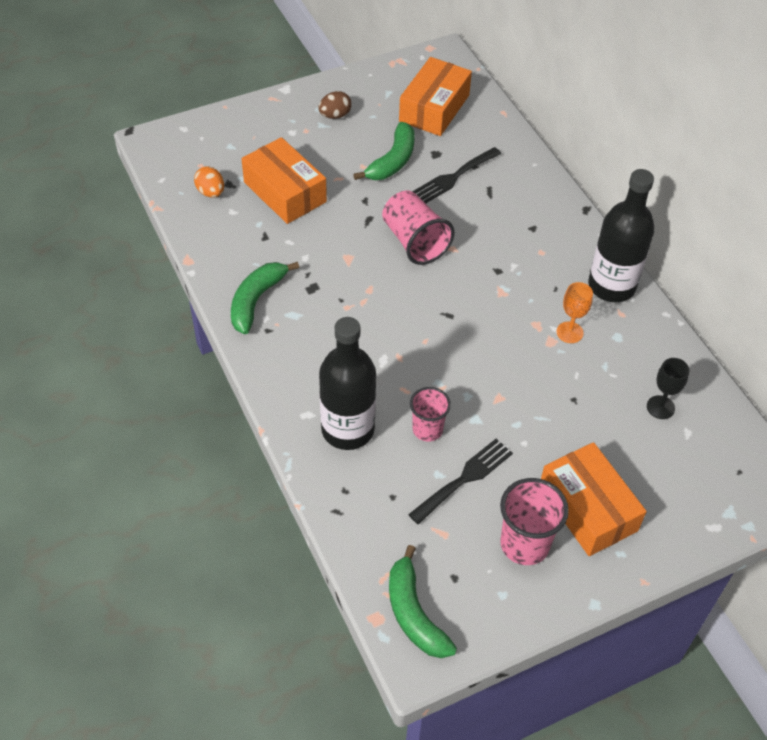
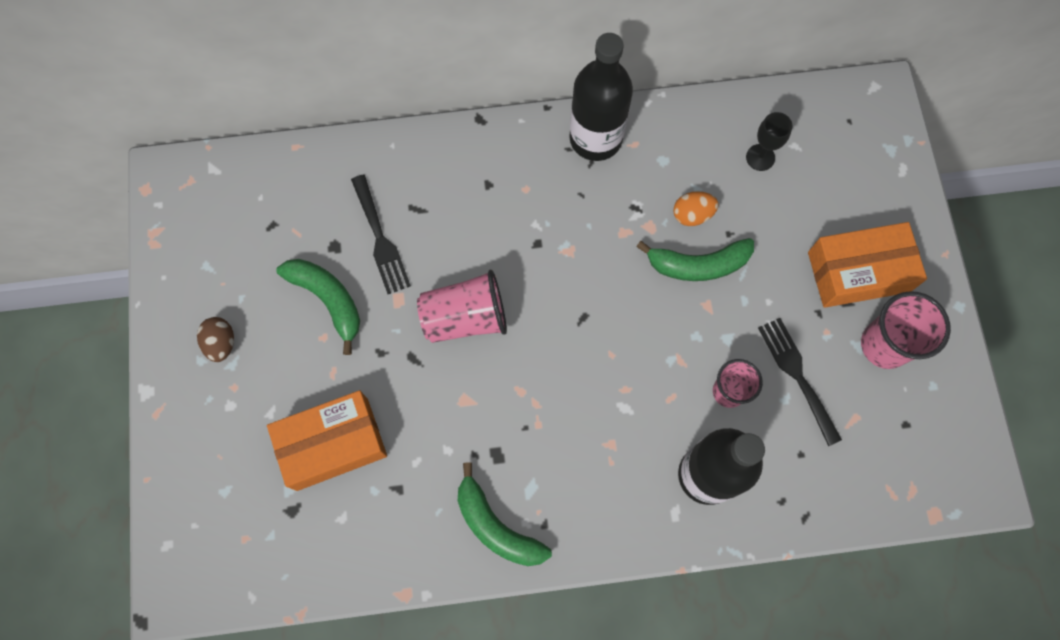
camera: 70 degrees left, 20 degrees up
(211, 192) = (299, 537): orange egg -> orange egg (692, 215)
(414, 613) = (937, 476): green banana -> green banana (698, 264)
(434, 108) = (256, 222): orange box -> none
(569, 332) = (644, 204): orange goblet -> none

